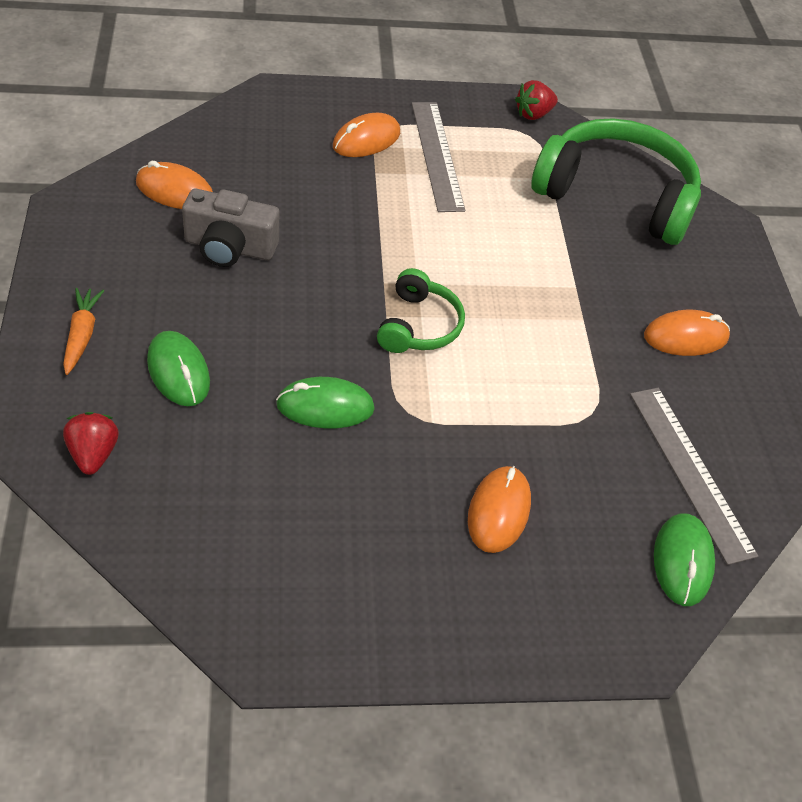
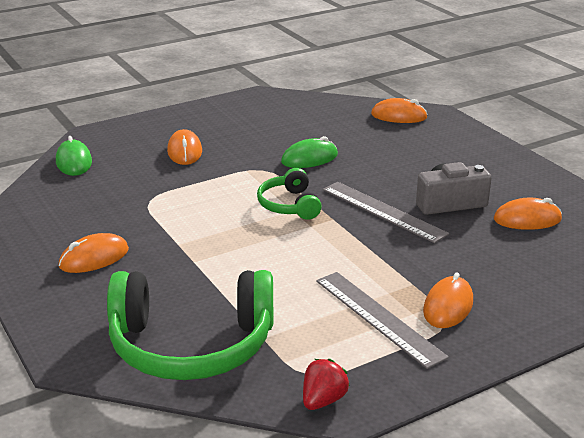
camera: 160 degrees right, 20 degrees down
(82, 335) = (467, 145): orange carrot -> none
(93, 454) = (399, 116): red strawberry -> orange mouse
(178, 372) = (400, 148): green mouse -> none
(690, 471) = (76, 194): grey ruler -> grey ruler (383, 211)

